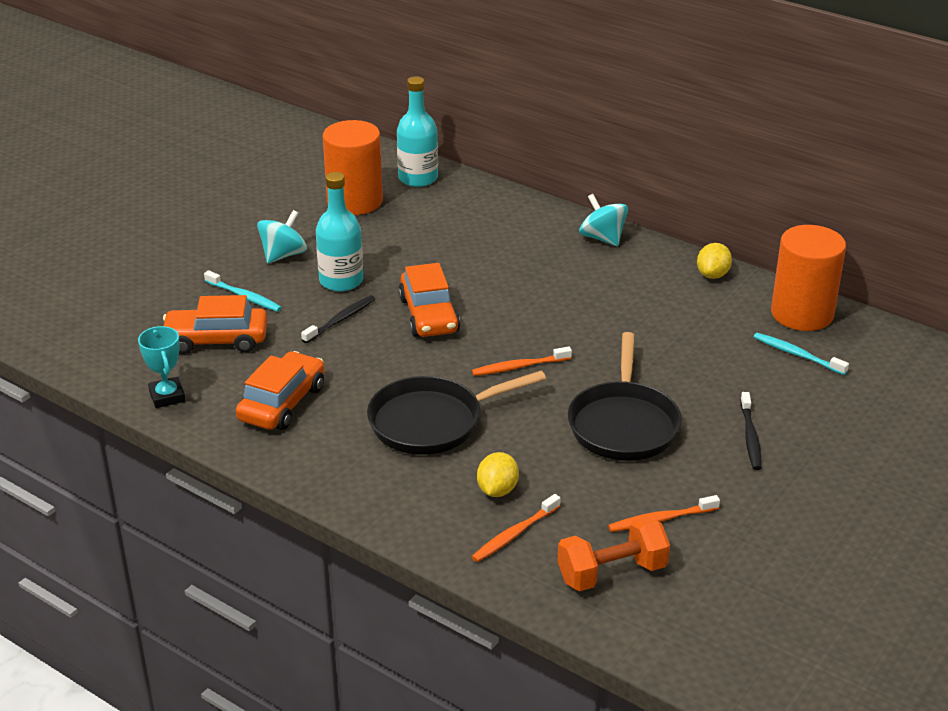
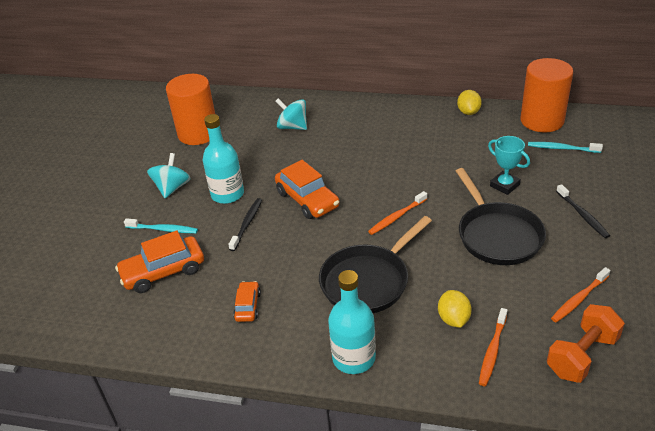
camera: 20 degrees left, 5 degrees up
(167, 396) = (153, 333): turquoise trophy -> turquoise trophy (504, 185)
(282, 403) = (247, 306): orange car -> orange car, size x0.55
(418, 178) = (231, 104): turquoise bottle -> turquoise bottle (353, 358)
(602, 238) = (382, 109): turquoise spinning top -> turquoise spinning top (293, 127)

